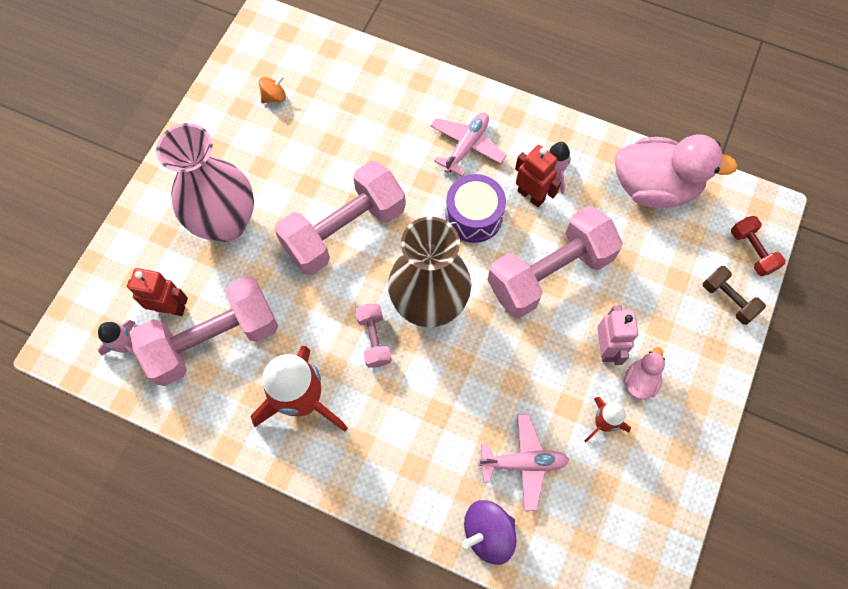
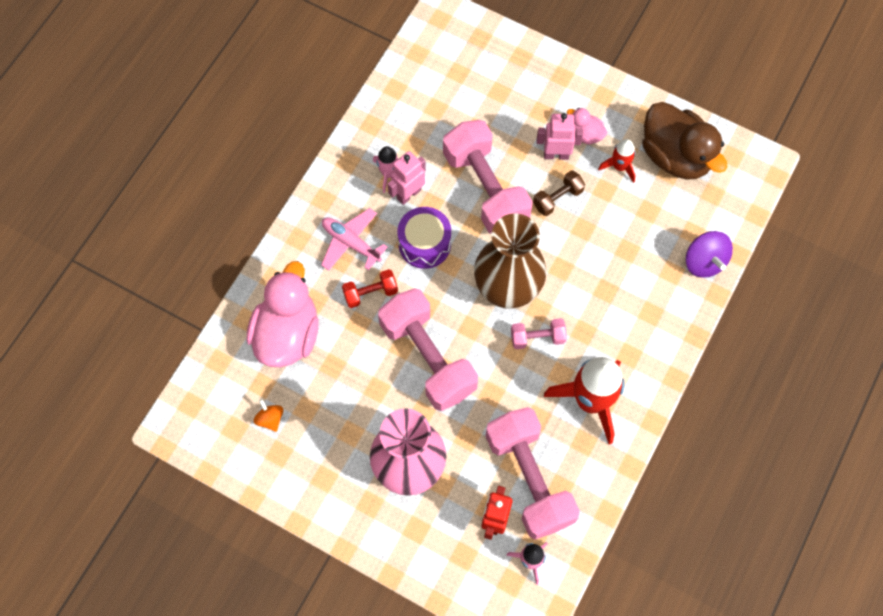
camera: 85 degrees left, 0 degrees up
(523, 463) = (649, 229): pink plane -> none
(531, 195) = (408, 194): red robot -> pink robot
(629, 493) = (675, 156): none -> brown duck
(654, 187) = (411, 94): pink duck -> pink duck (287, 334)
(728, 300) = (520, 58): brown dumbbell -> brown dumbbell (557, 198)
(752, 251) = (478, 33): red dumbbell -> red dumbbell (370, 293)

